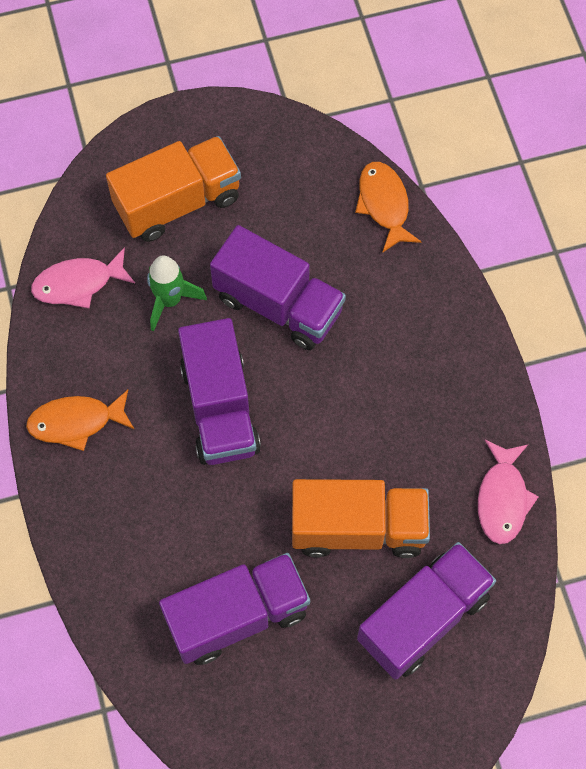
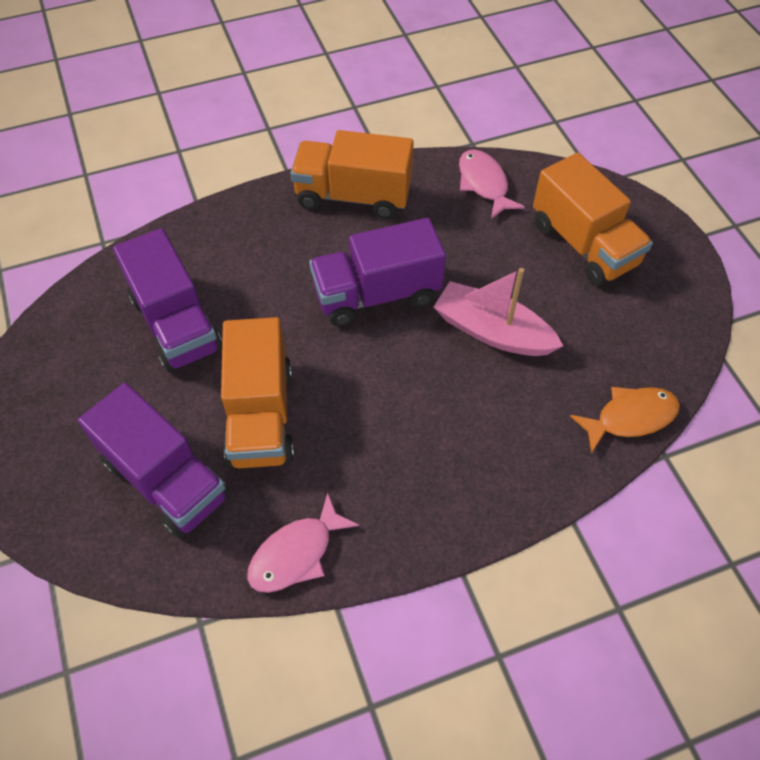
camera: 85 degrees right, 10 degrees down
(76, 422) = (353, 196): orange fish -> orange truck
(170, 300) = (480, 248): green rocket -> none
(278, 304) = (492, 331): purple truck -> pink boat
(502, 499) = (296, 553): pink fish -> pink fish turned 45 degrees counterclockwise

